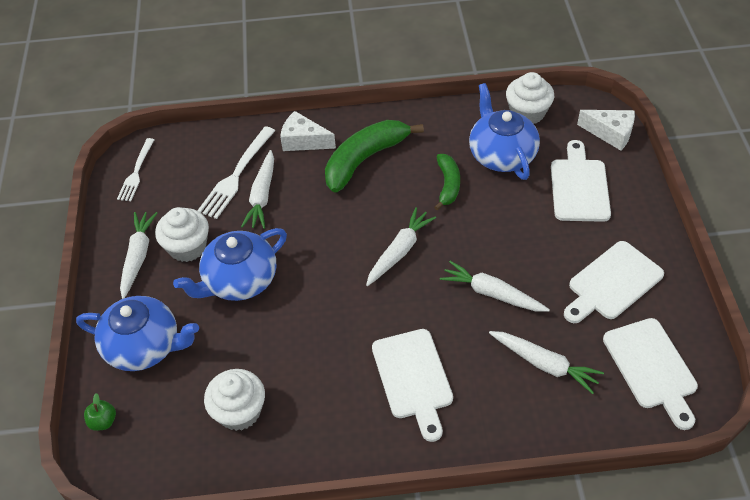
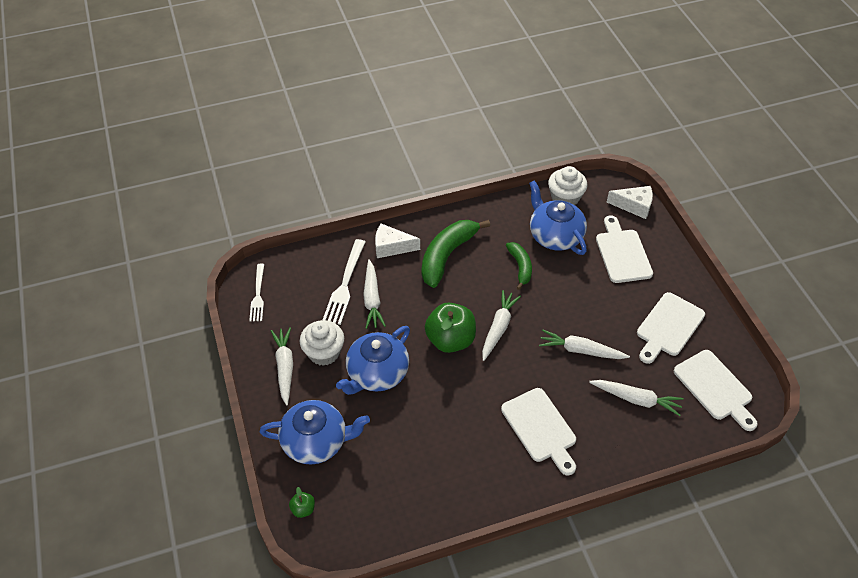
camera: 15 degrees left, 0 degrees up
(239, 411) = (412, 480): white cupcake -> none
(338, 256) = (450, 340): none -> green apple

